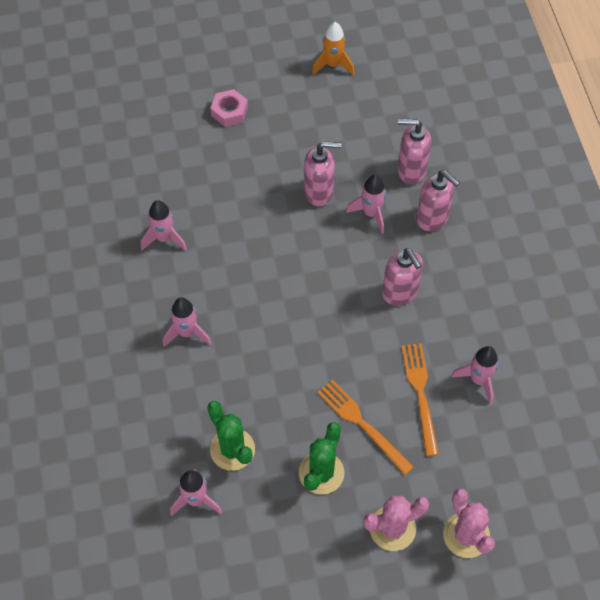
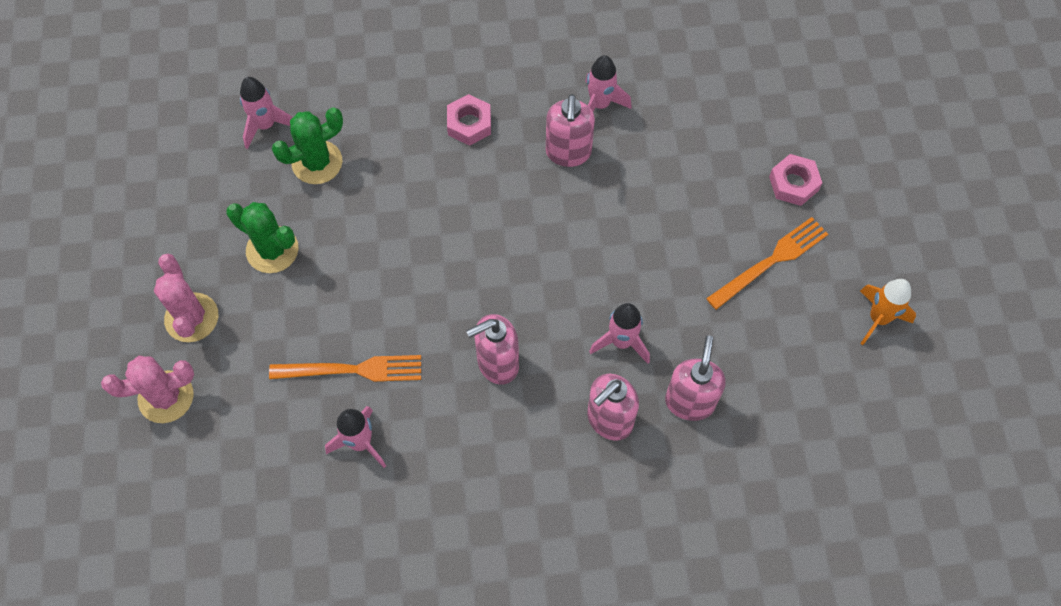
camera: 95 degrees right, 5 degrees up
(187, 333) = (469, 124): pink rocket -> pink nut
(319, 192) = (659, 281): pink soap dispenser -> pink soap dispenser (568, 153)
(362, 424) = (324, 300): orange fork -> orange fork (770, 262)

